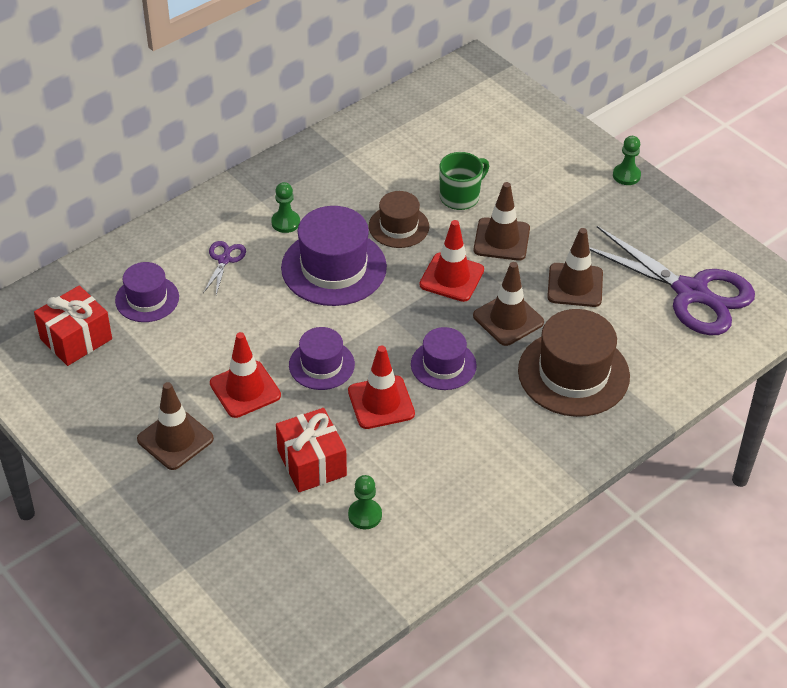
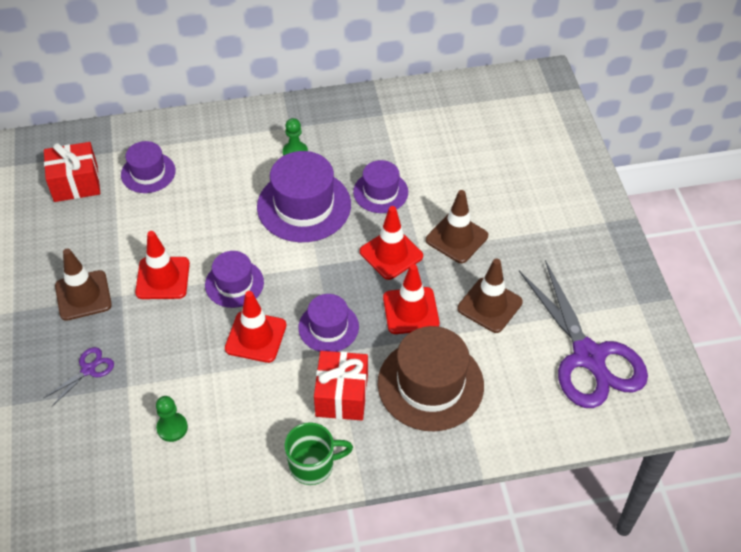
camera: 30 degrees right, 5 degrees up
(224, 260) = (227, 164): purple scissors -> purple scissors (88, 370)
(311, 463) = (165, 363): red gift -> red gift (341, 395)
(399, 226) = (380, 192): brown hat -> purple hat
(460, 197) = (449, 187): green mug -> green mug (313, 465)
(508, 319) = (410, 311): brown traffic cone -> red traffic cone
(626, 175) = (607, 225): green pawn -> none

